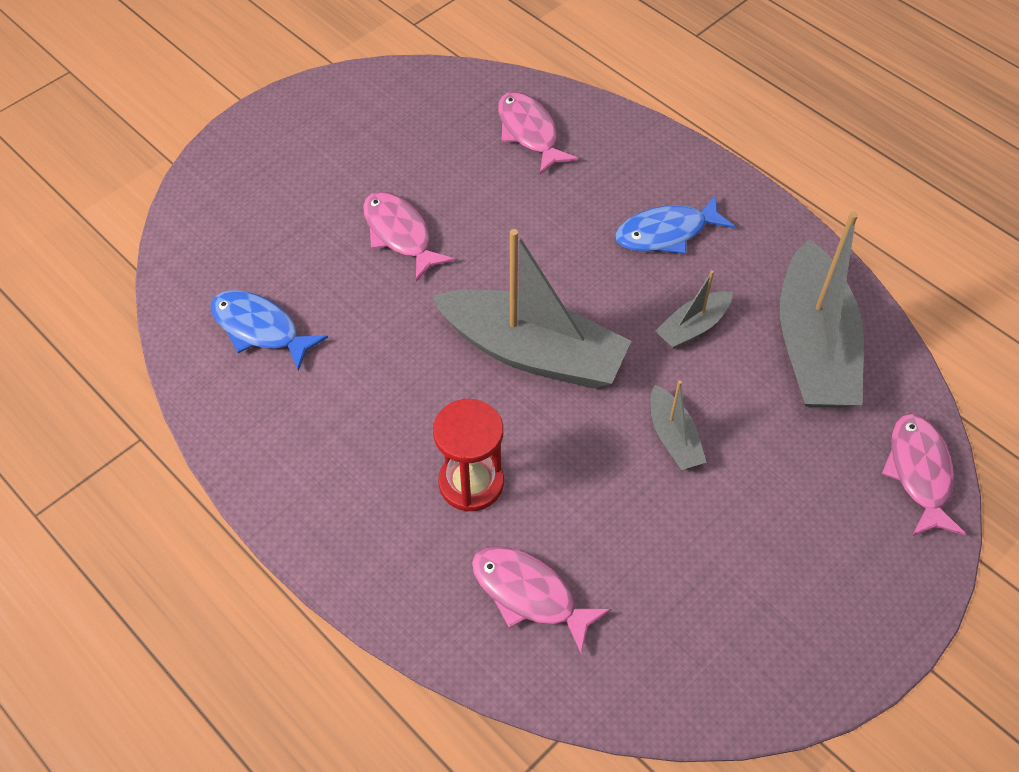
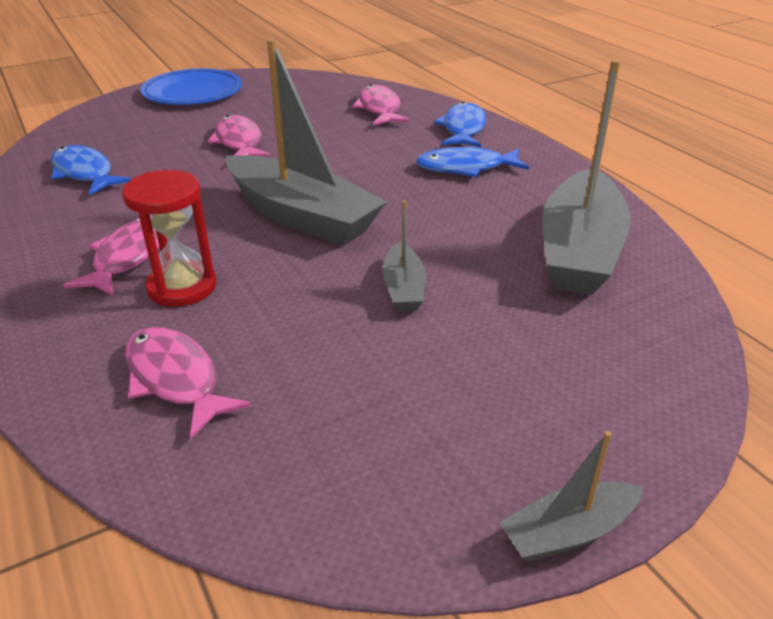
camera: 15 degrees right, 20 degrees down
(286, 138) = (193, 92): none -> blue plate
(638, 156) = (463, 129): none -> blue fish
(692, 327) = (462, 222): grey boat -> grey boat (568, 532)
(919, 473) = (673, 359): pink fish -> pink fish (129, 256)

